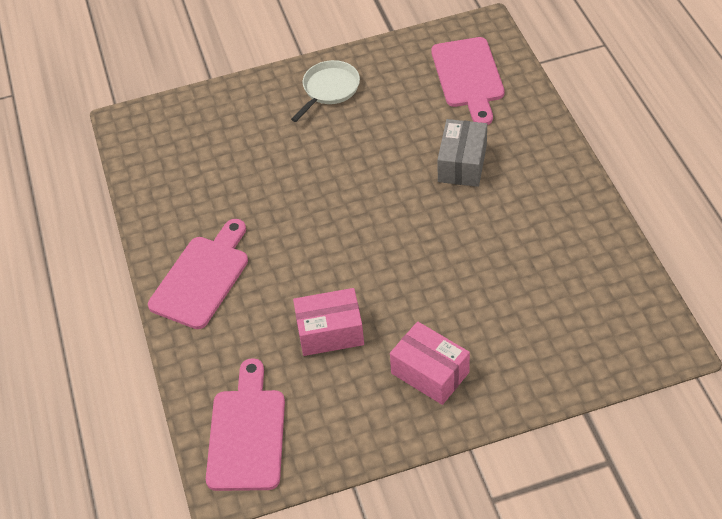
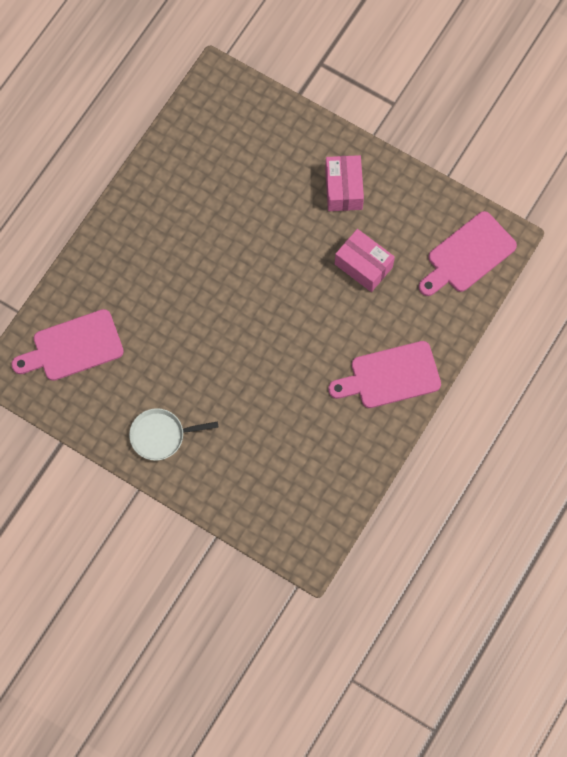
camera: 135 degrees left, 20 degrees up
(462, 164) = (163, 290): grey box -> none
(468, 77) = (73, 347): pink cutting board -> pink cutting board turned 150 degrees counterclockwise

